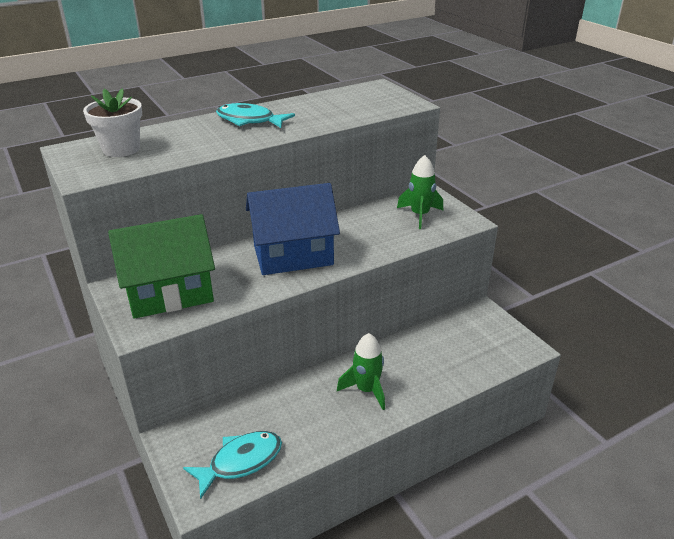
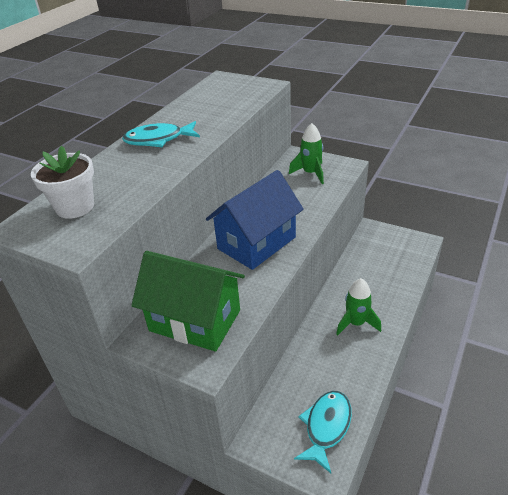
camera: 30 degrees left, 5 degrees up
(170, 293) = (195, 320): green house -> green house turned 75 degrees clockwise

